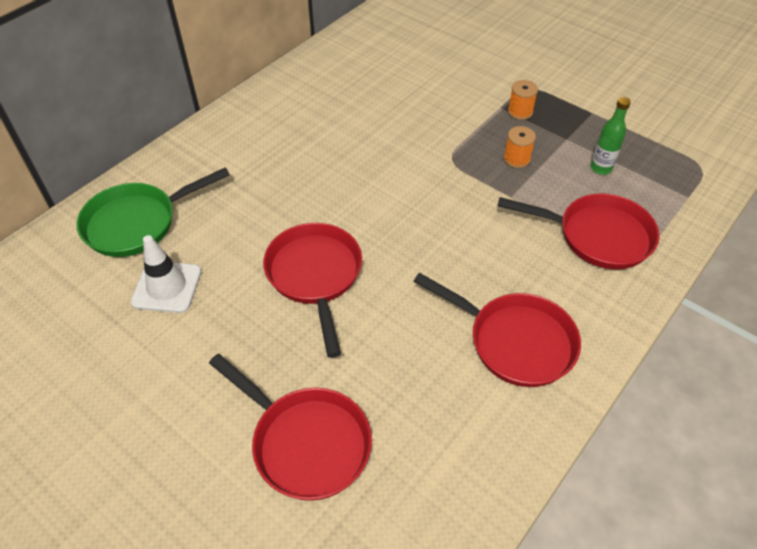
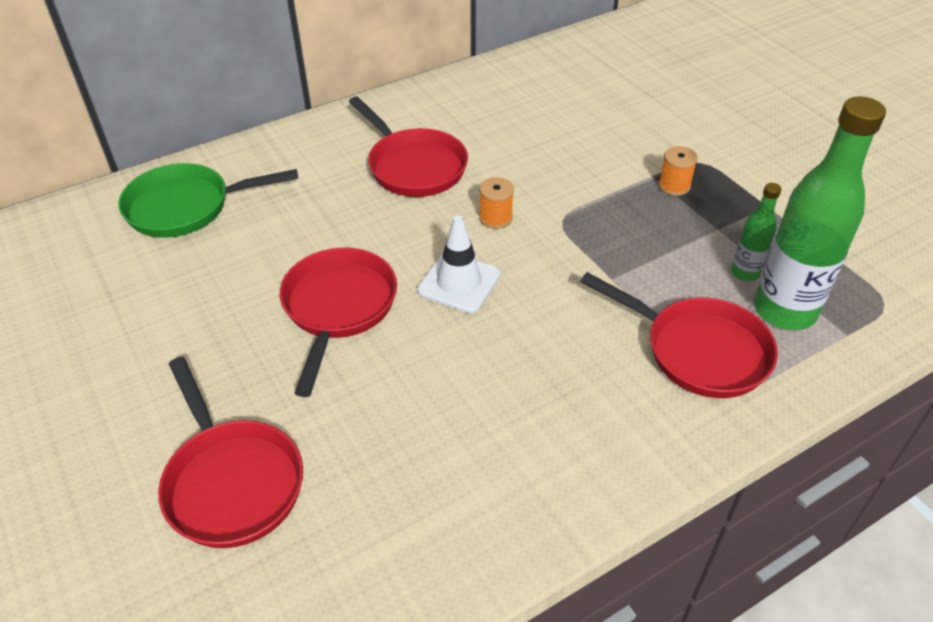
camera: 20 degrees right, 5 degrees down
(167, 287) = (179, 278): white traffic cone -> white traffic cone (459, 283)
(514, 341) = (528, 443): red pan -> red pan (413, 166)
(516, 159) = (641, 238): orange spool -> orange spool (496, 218)
(640, 190) = (784, 311): none -> green bottle

